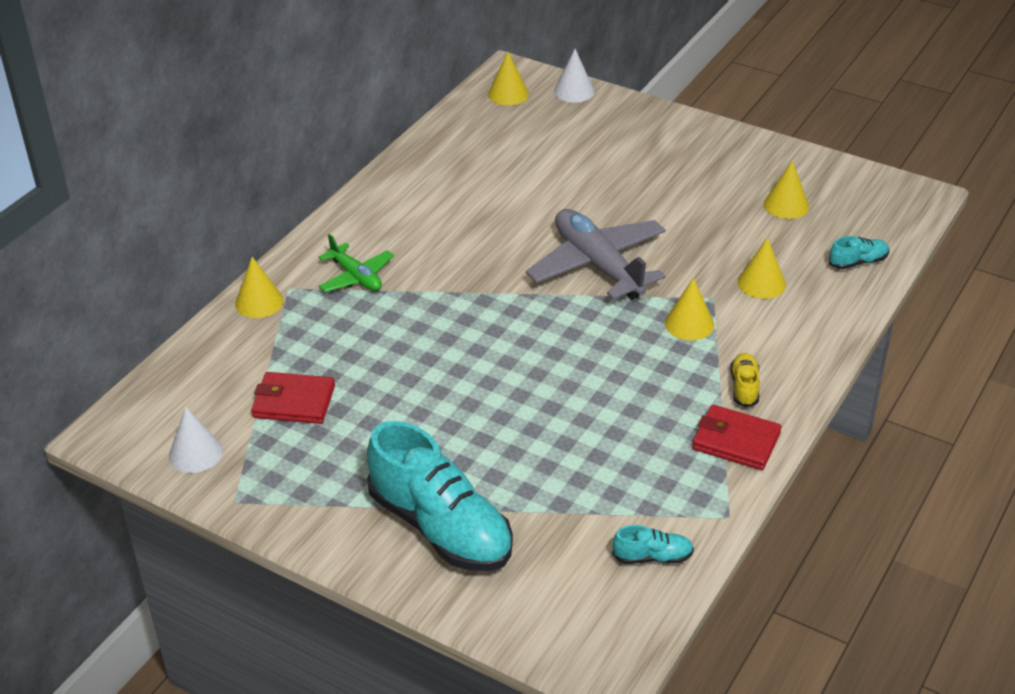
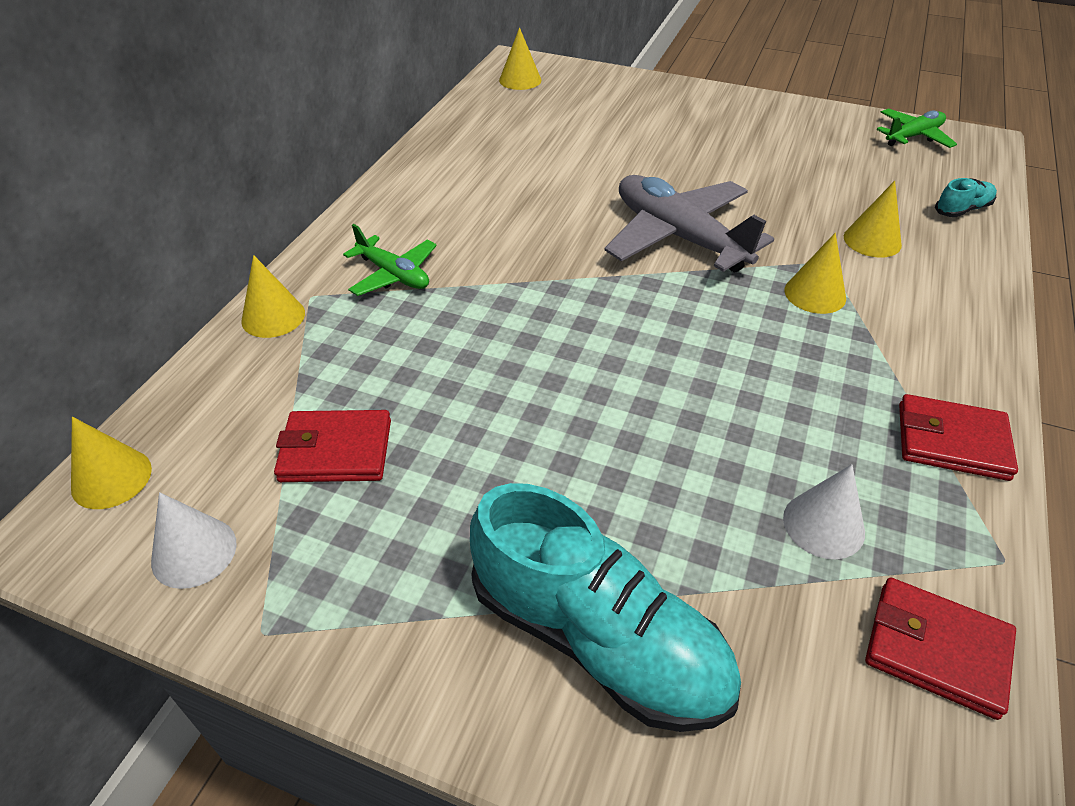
camera: 10 degrees left, 5 degrees up
(574, 91) = (586, 73): white cone -> white cone (823, 525)
(652, 557) = (936, 649): turquoise shoe -> red wallet
(744, 387) = (921, 366): yellow shoe -> none
(786, 205) = (852, 159): yellow cone -> yellow cone (111, 478)
(856, 186) = (913, 136): none -> green plane

